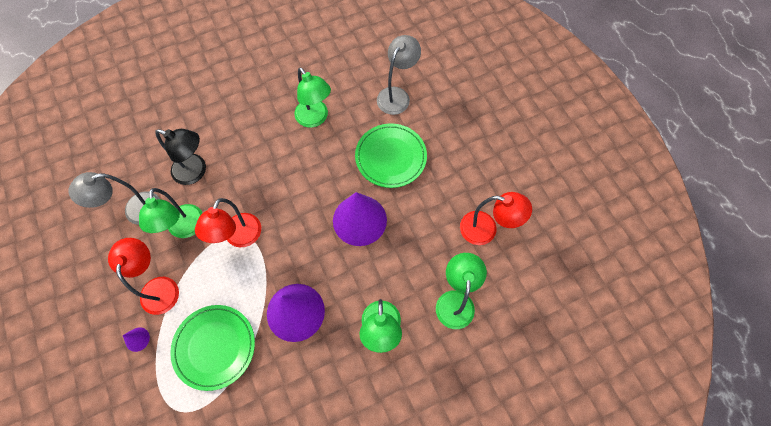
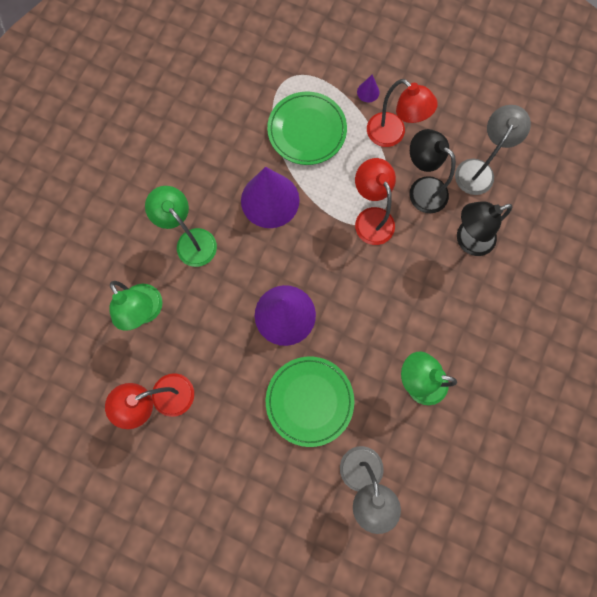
camera: 140 degrees right, 10 degrees up
(185, 229) = (421, 189): green lamp -> black lamp

